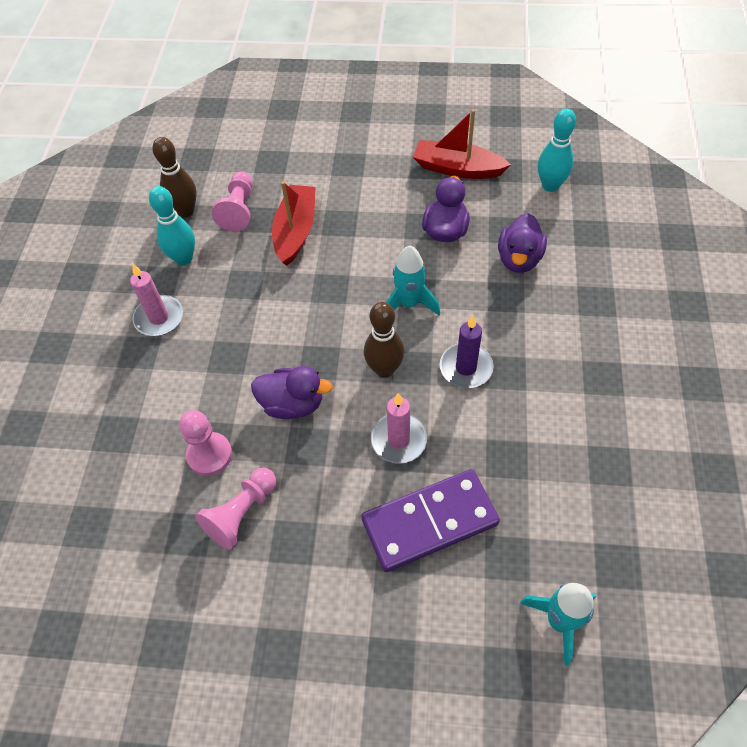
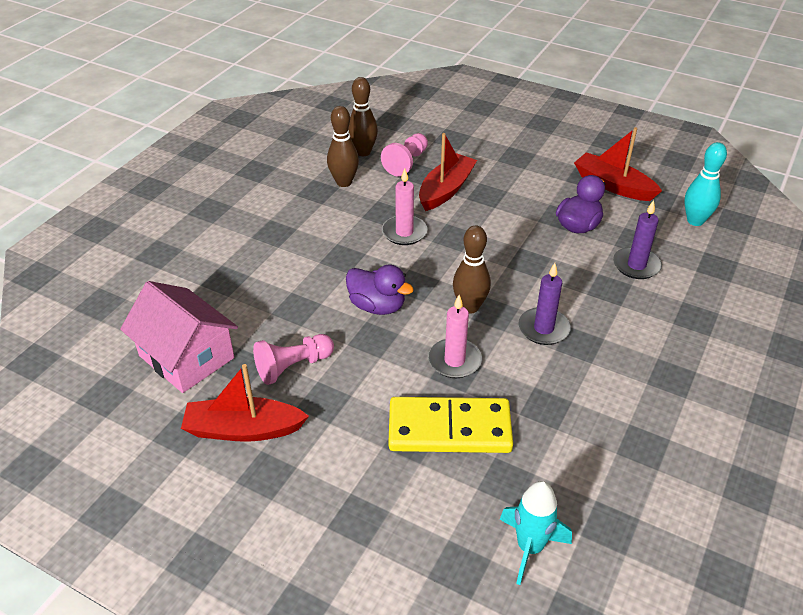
camera: 20 degrees right, 15 degrees down
(122, 548) = (186, 357): none -> pink house
(159, 318) = (302, 215): pink candle -> pink candle (404, 232)
(183, 258) = (344, 182): turquoise bowling pin -> brown bowling pin
(209, 455) = (290, 318): pink pawn -> none
(227, 611) = (243, 429): none -> red boat
(409, 304) = (517, 267): turquoise rocket -> none
(429, 522) = (449, 429): purple domino -> yellow domino
(519, 259) = (636, 265): purple duck -> purple candle

